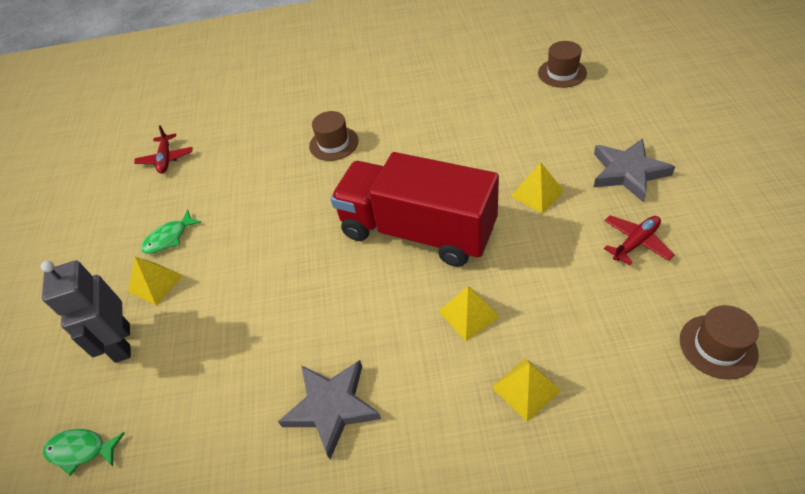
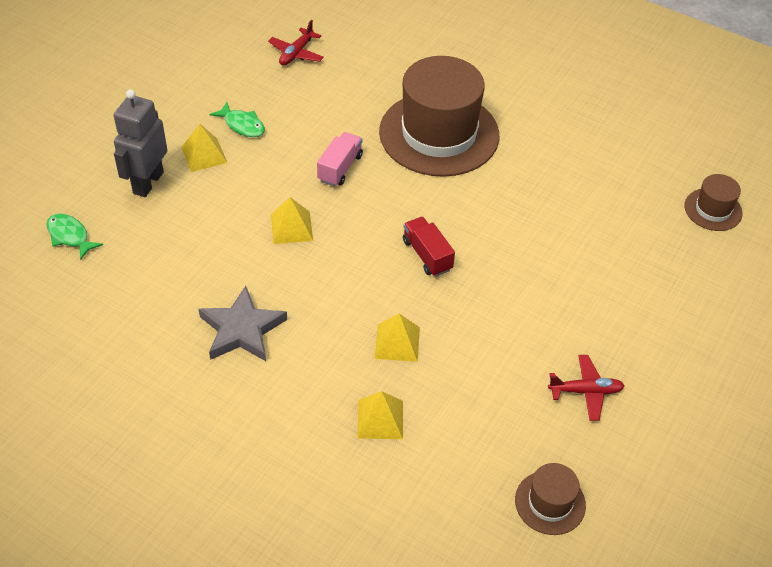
camera: 30 degrees right, 0 degrees up
(169, 238) = (242, 125): green fish -> green fish turned 135 degrees counterclockwise
(283, 216) = (340, 168): none -> pink truck
(334, 143) = (439, 134): brown hat -> brown hat, size x2.21
(417, 231) = (427, 255): red truck -> red truck, size x0.41
(537, 193) = (555, 296): yellow pyramid -> yellow pyramid (291, 227)
(628, 172) = (653, 336): grey star -> none

